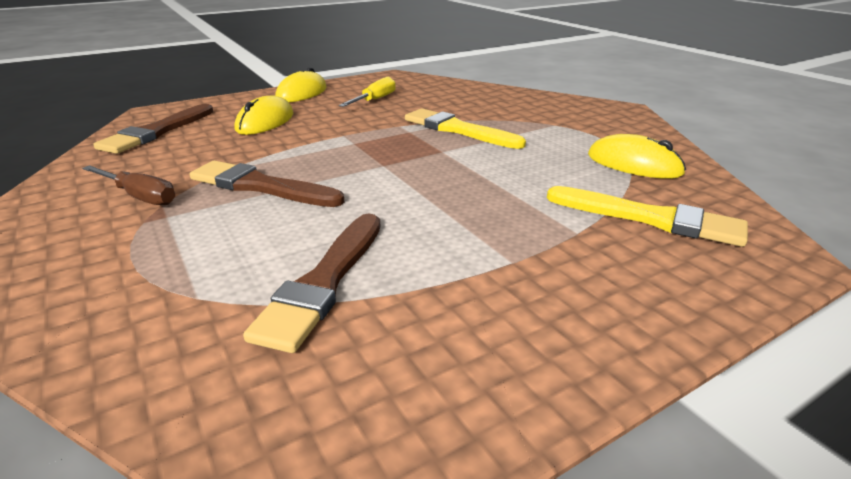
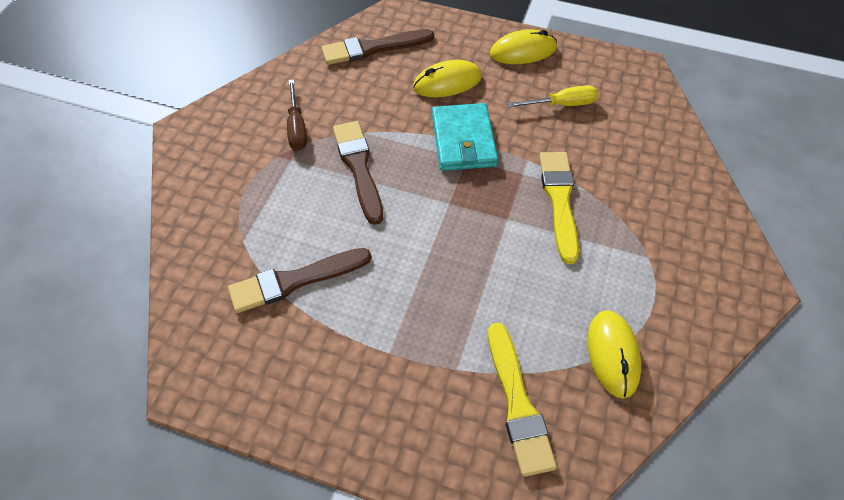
camera: 50 degrees right, 25 degrees up
(333, 137) = (463, 140): none -> turquoise wallet

